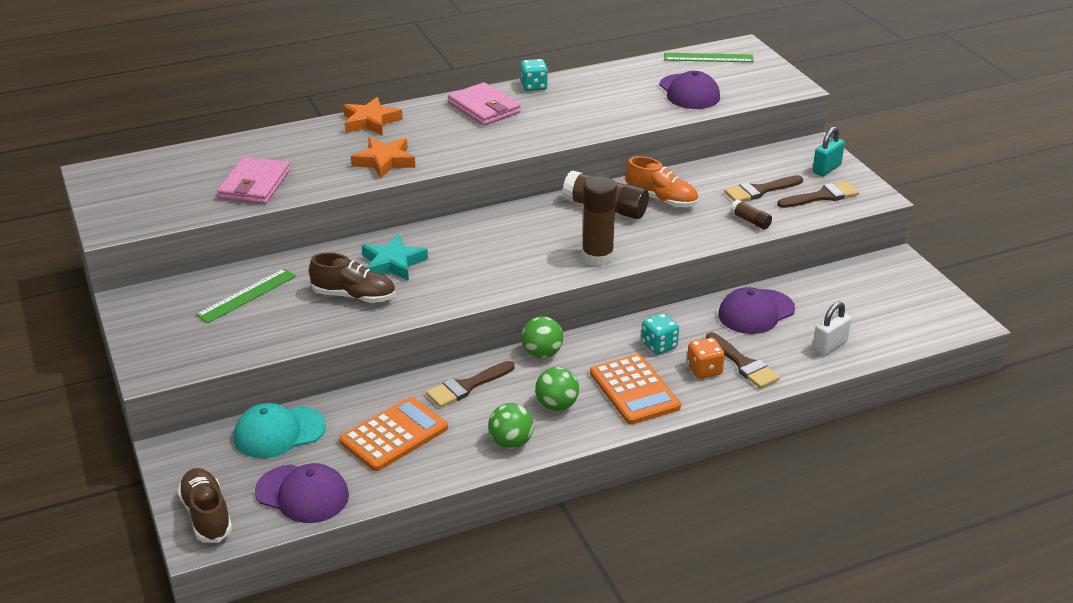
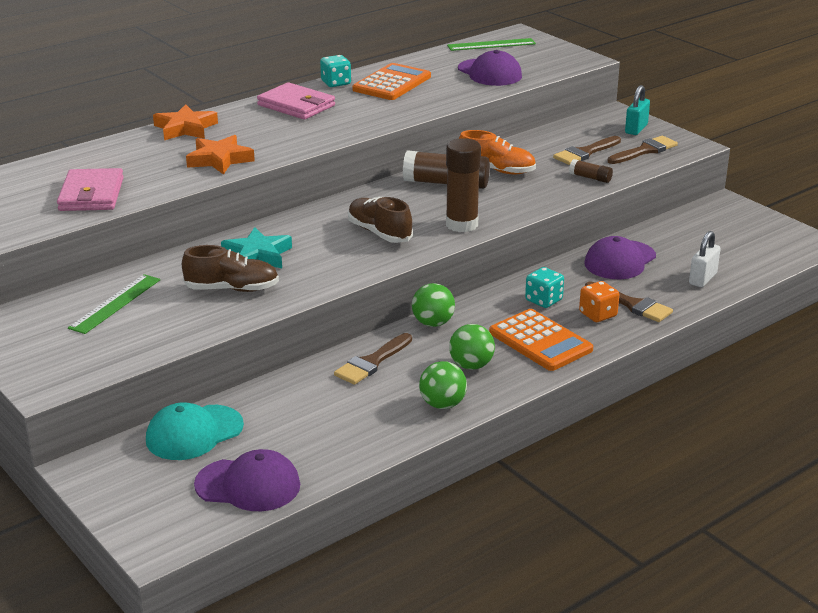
camera: 15 degrees left, 5 degrees down
(207, 515) = (152, 522): brown shoe -> brown shoe (379, 233)
(394, 435) = (318, 416): orange calculator -> orange calculator (392, 83)

